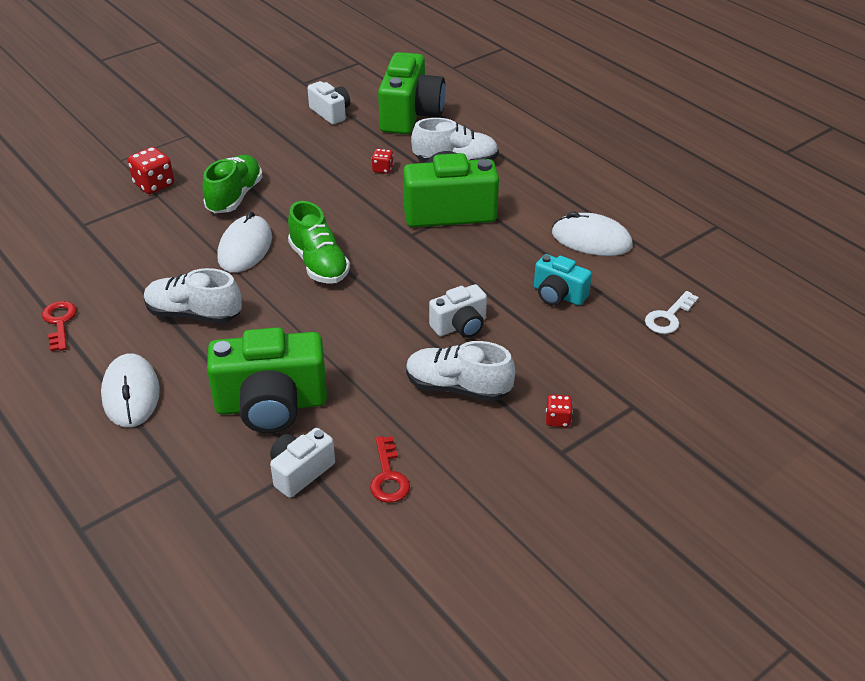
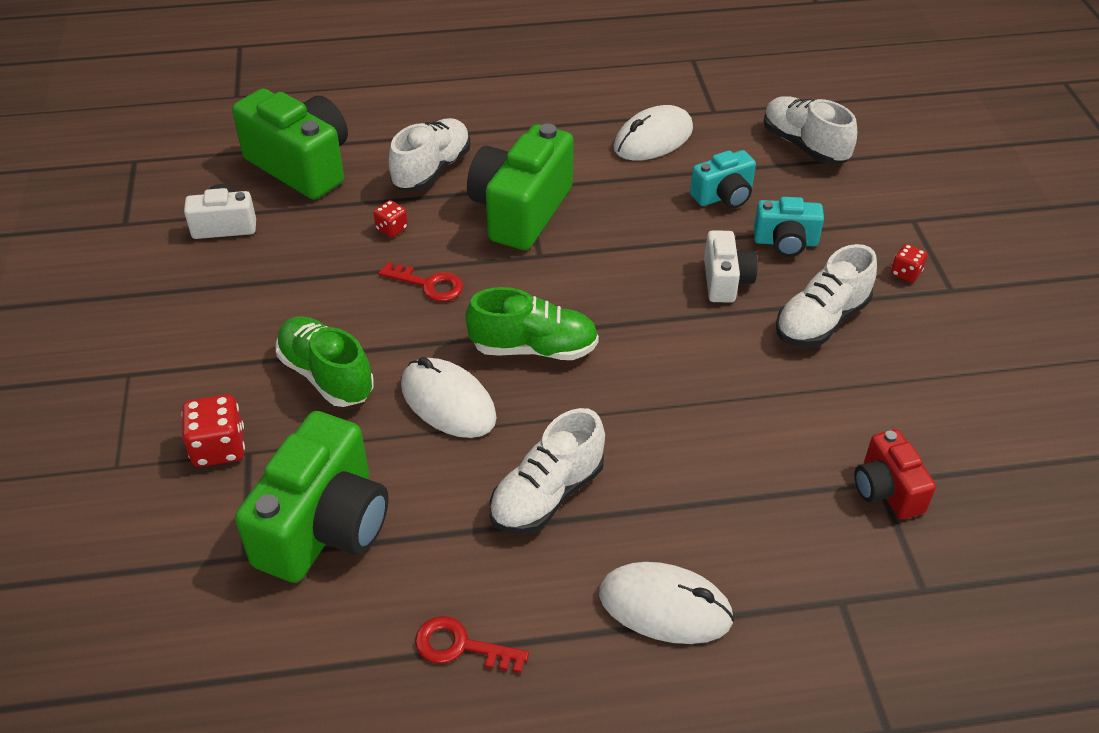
camera: 60 degrees left, 5 degrees up
(271, 405) = (764, 477): green camera -> green camera (324, 526)
(300, 472) = (886, 490): white camera -> red camera
(388, 476) = (927, 422): red key -> red key (429, 284)
(533, 342) = (785, 242): none -> turquoise camera
(668, 317) = (804, 145): white key -> white shoe

